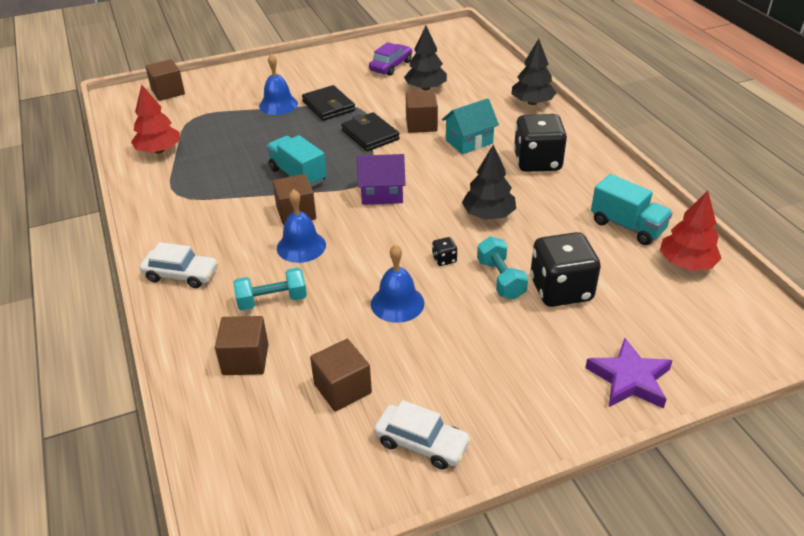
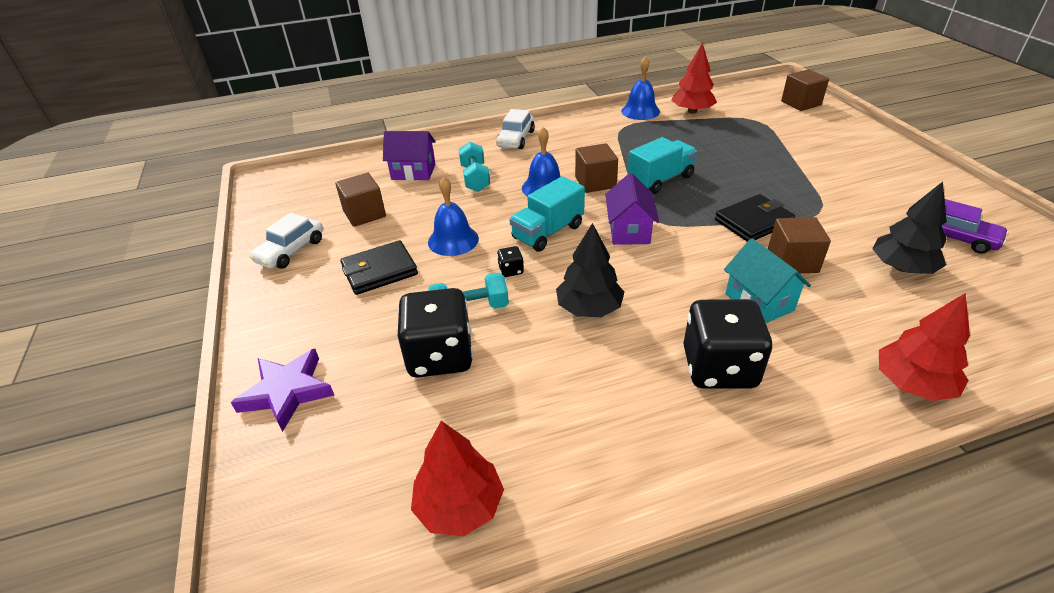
camera: 95 degrees right, 0 degrees up
(245, 359) = (413, 172): brown cube -> purple house
(278, 105) = (801, 161): blue bell -> blue bell (640, 111)
(328, 106) = (812, 192): black wallet -> black wallet (379, 271)
(532, 102) = (912, 384): black tree -> red tree
(627, 226) = (556, 449): turquoise truck -> turquoise truck (548, 232)

